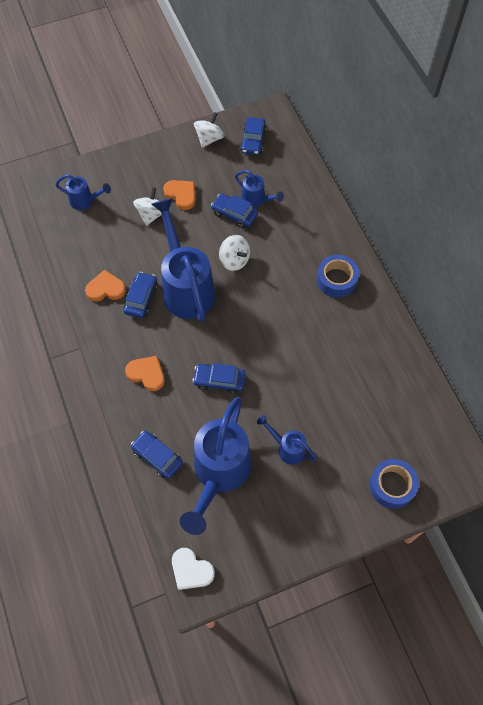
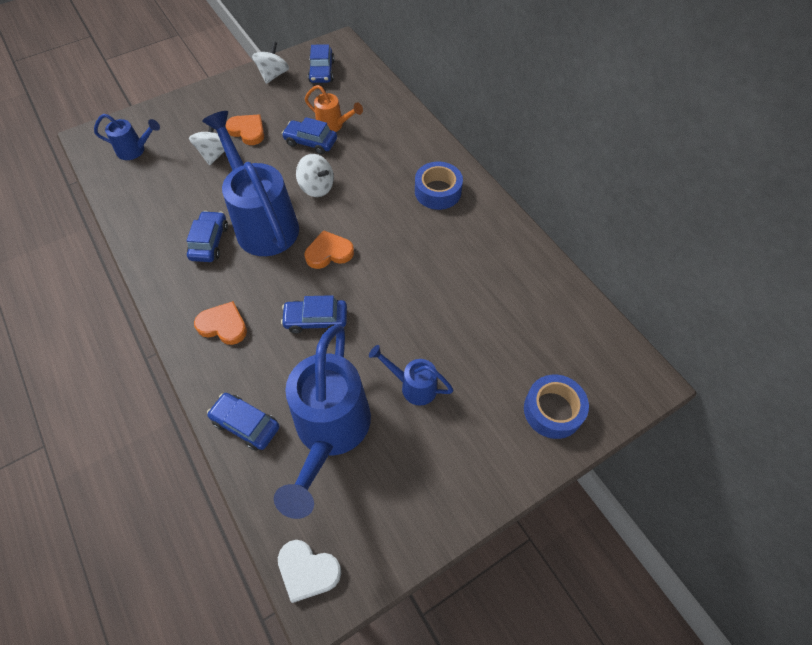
camera: 10 degrees left, 5 degrees down
(106, 289) = (165, 237): orange heart -> orange heart (329, 252)
(256, 200) = (334, 125): blue watering can -> orange watering can

